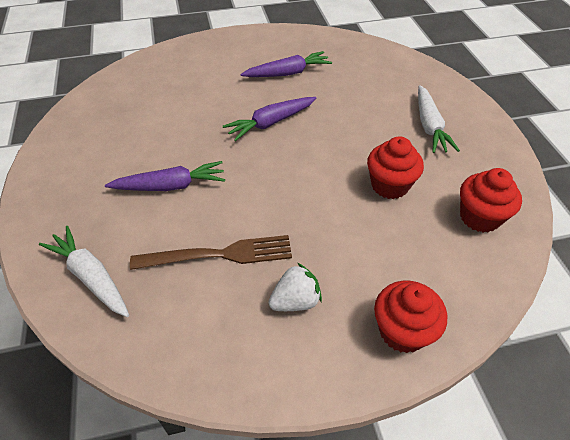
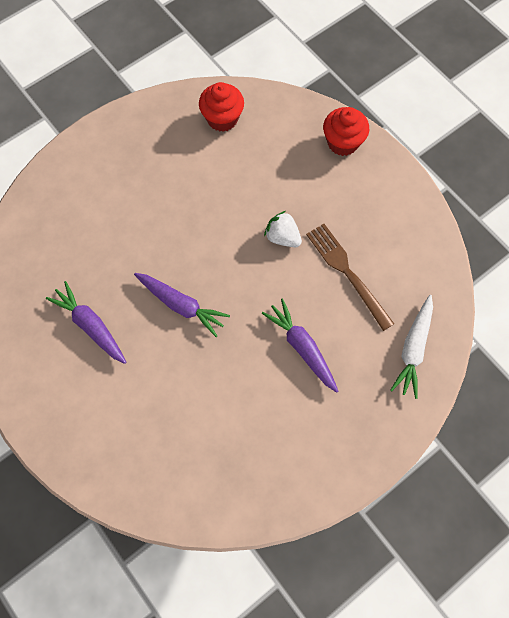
camera: 115 degrees left, 20 degrees up
(295, 301) = (356, 208): white strawberry -> white strawberry (282, 237)
(389, 185) = (217, 183): red cupcake -> none
(429, 126) = (126, 173): white carrot -> none

